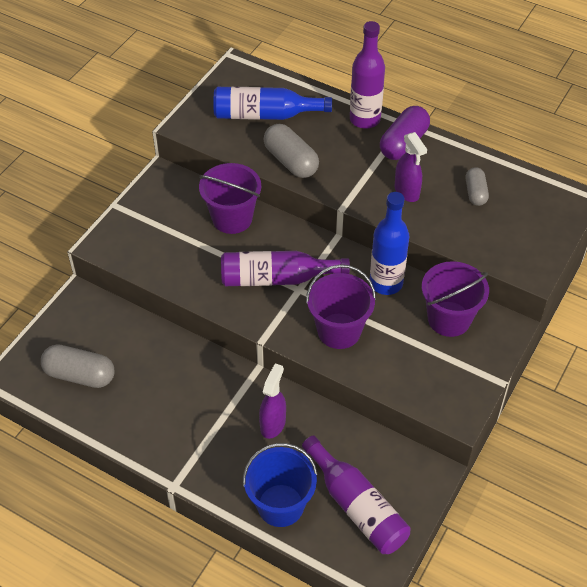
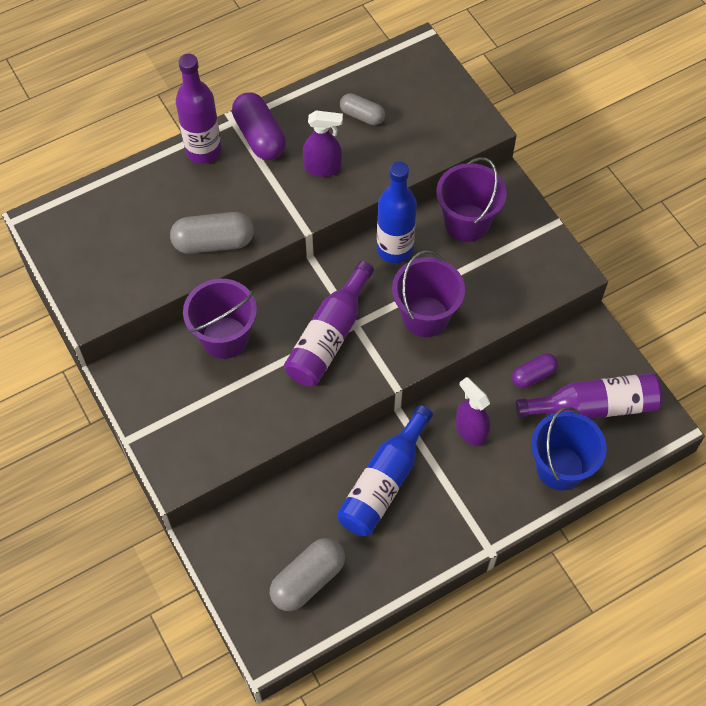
camera: 60 degrees left, 10 degrees up
(265, 115) = (131, 232): blue bottle -> blue bottle (384, 482)
(355, 446) = (533, 375): none -> purple capsule

